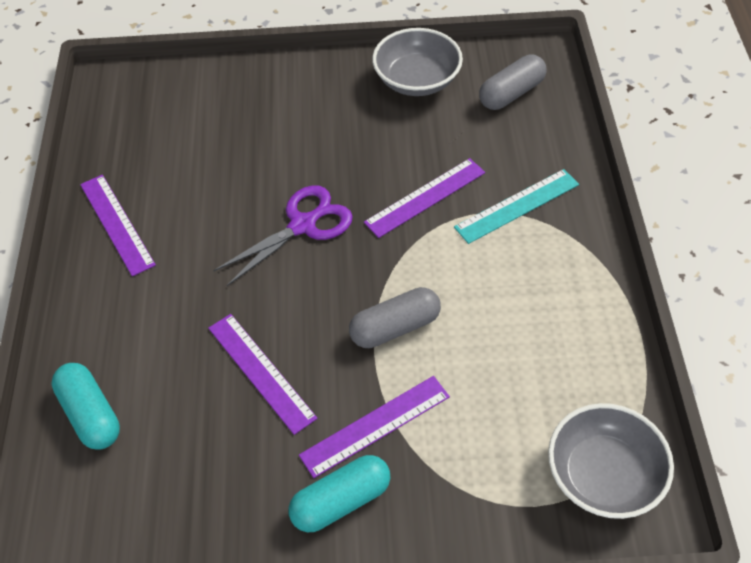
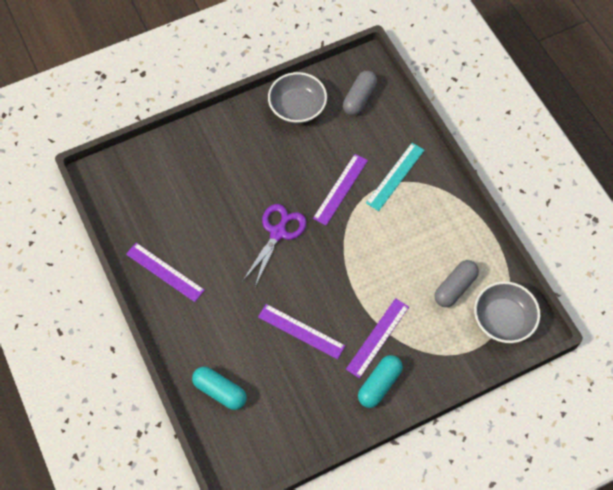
camera: 25 degrees left, 10 degrees up
(395, 327) = (361, 277): grey capsule -> grey capsule (455, 287)

